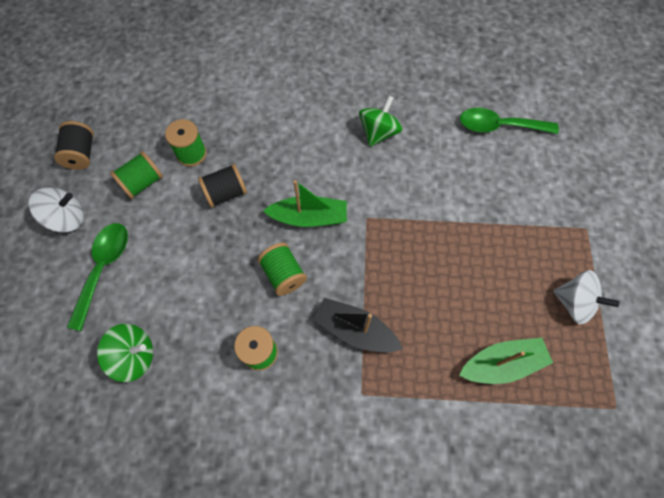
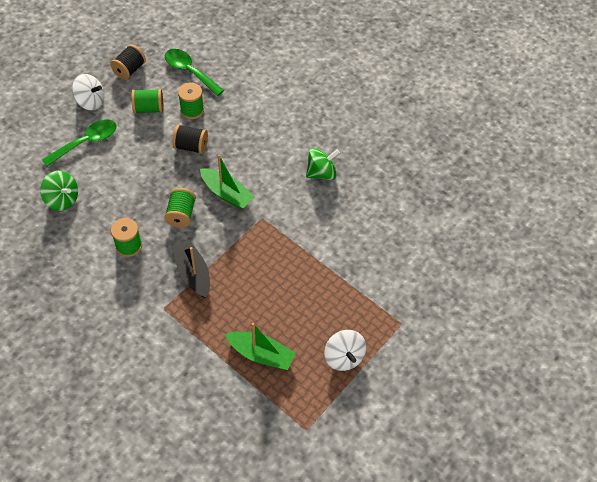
camera: 35 degrees right, 10 degrees down
(499, 126) = (409, 223): green spoon -> green spoon (189, 71)

